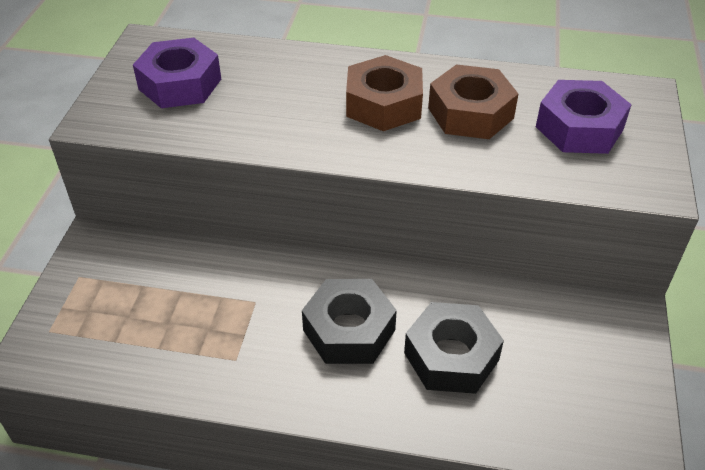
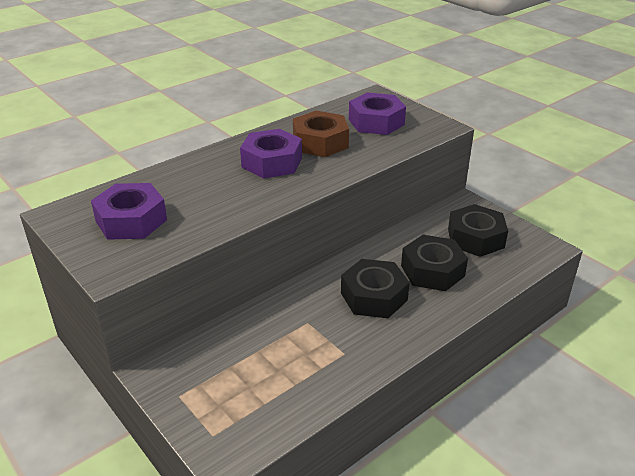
camera: 50 degrees left, 10 degrees down
(383, 104) = (272, 162): brown nut -> purple nut
(566, 363) = (475, 238): none -> black nut

